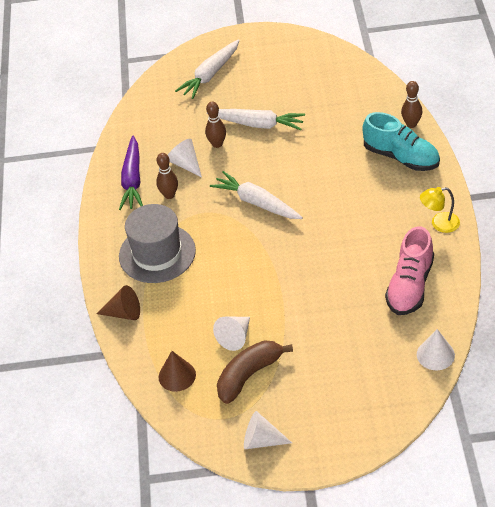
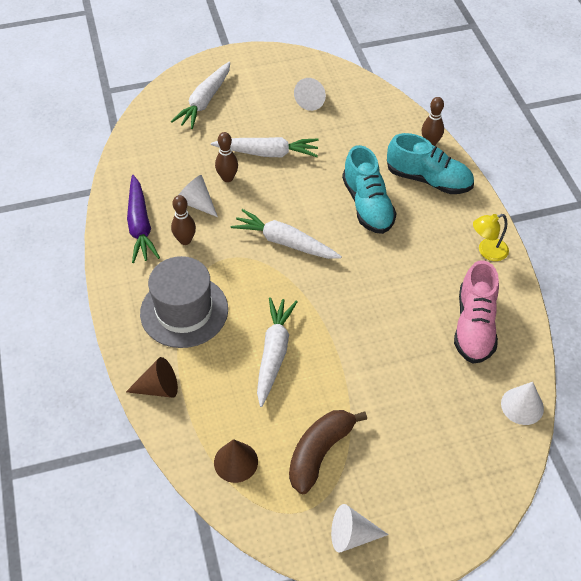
camera: 15 degrees left, 5 degrees up
(227, 293) = (274, 353): none -> white carrot
(235, 337) = (294, 406): white cone -> white cone (312, 100)
(339, 176) = (367, 205): none -> turquoise shoe

